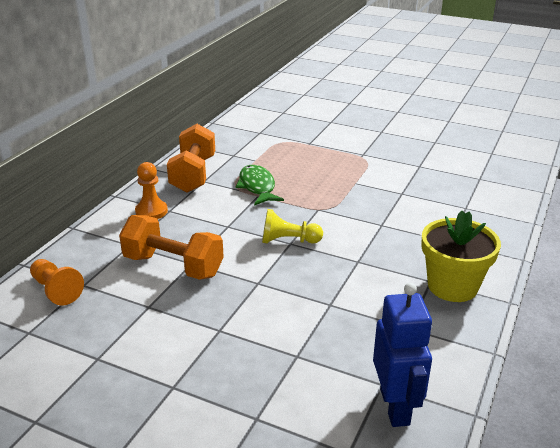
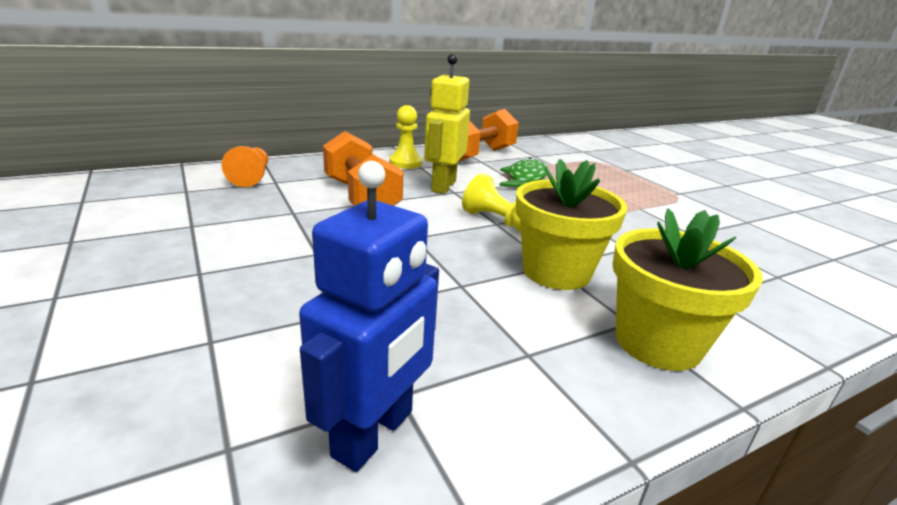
camera: 35 degrees right, 5 degrees down
(151, 211) = (405, 163): orange pawn -> yellow pawn
(213, 224) = (443, 186): none -> yellow robot
(365, 265) = (556, 272): none -> yellow flower pot

